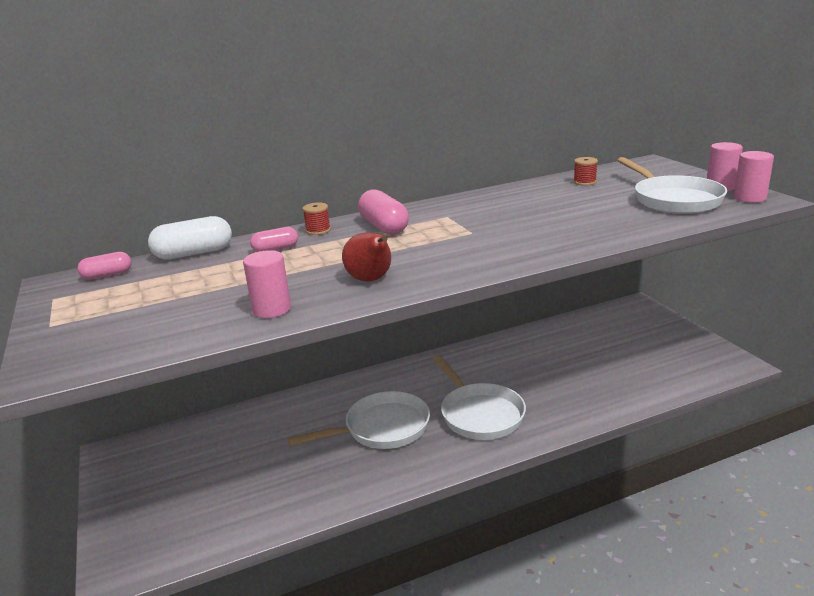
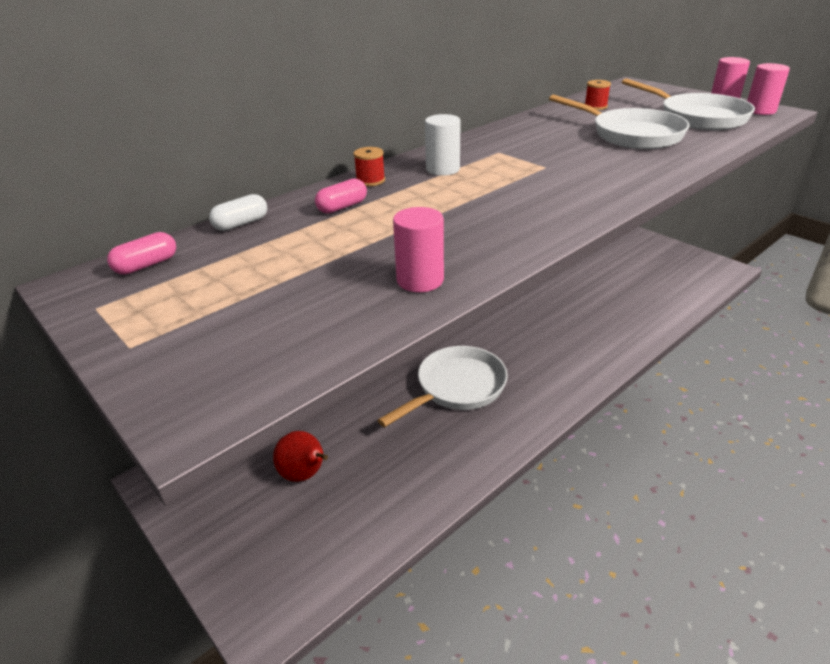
camera: 20 degrees left, 10 degrees up
(194, 253) = (241, 224): white capsule -> white capsule, size x0.59
(371, 280) = (497, 230): red pear -> red pear (304, 474)
(384, 227) = (442, 169): pink capsule -> white cylinder
(479, 414) = (541, 354): white pan -> white pan (631, 135)

